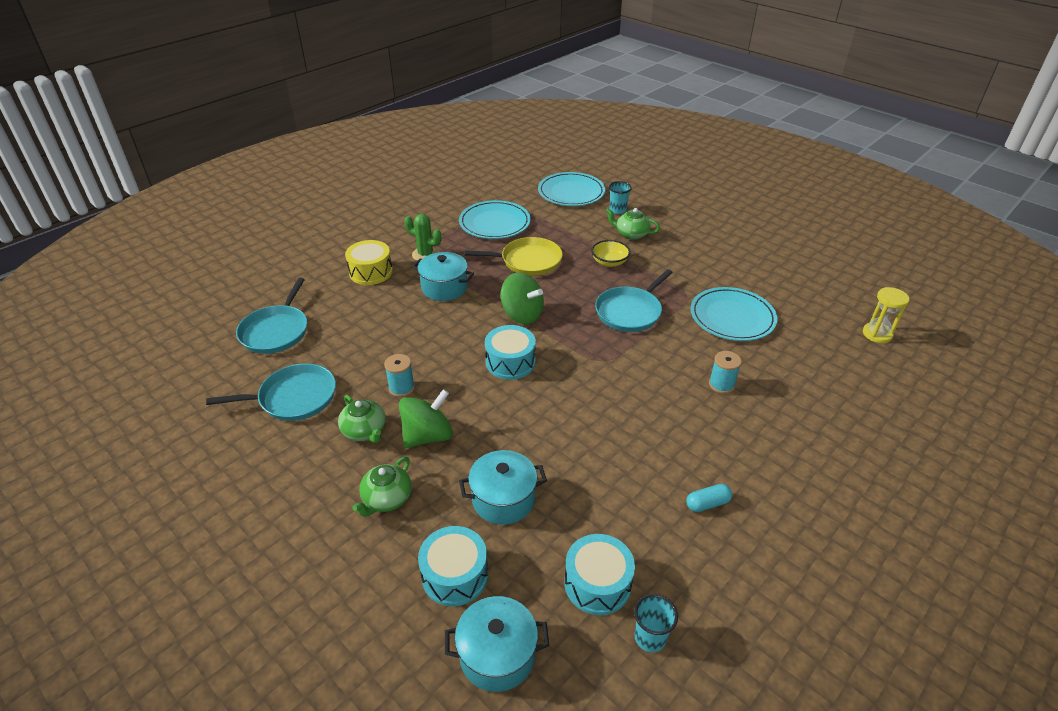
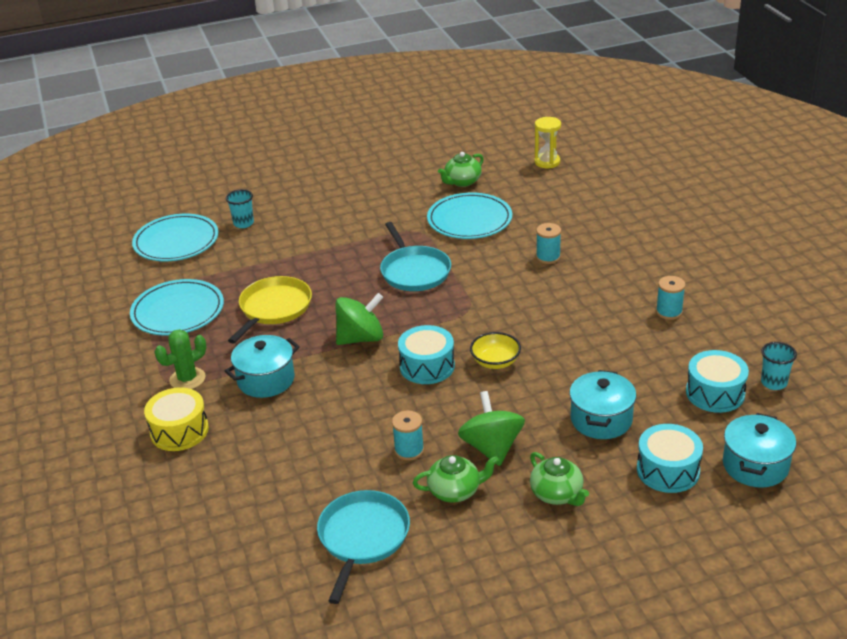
camera: 60 degrees left, 5 degrees down
(276, 331) = (226, 535): turquoise pan -> none
(609, 262) = (327, 258): yellow bowl -> yellow bowl (495, 362)
(631, 234) = (295, 229): green teapot -> green teapot (462, 182)
(707, 504) = (669, 312): turquoise capsule -> turquoise spool

